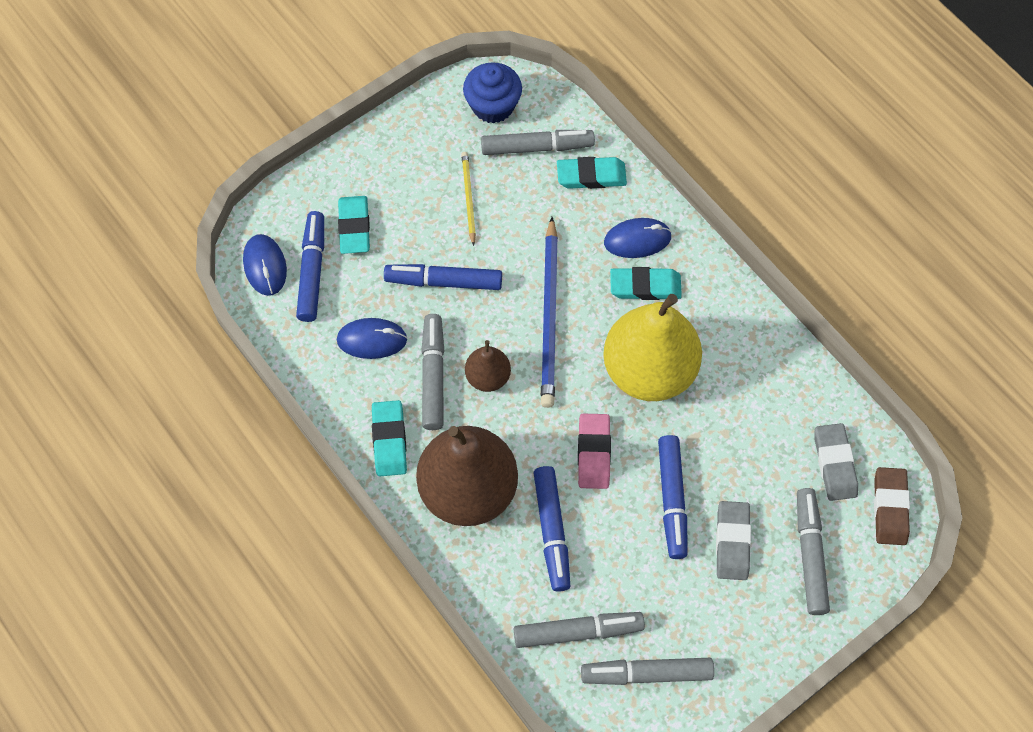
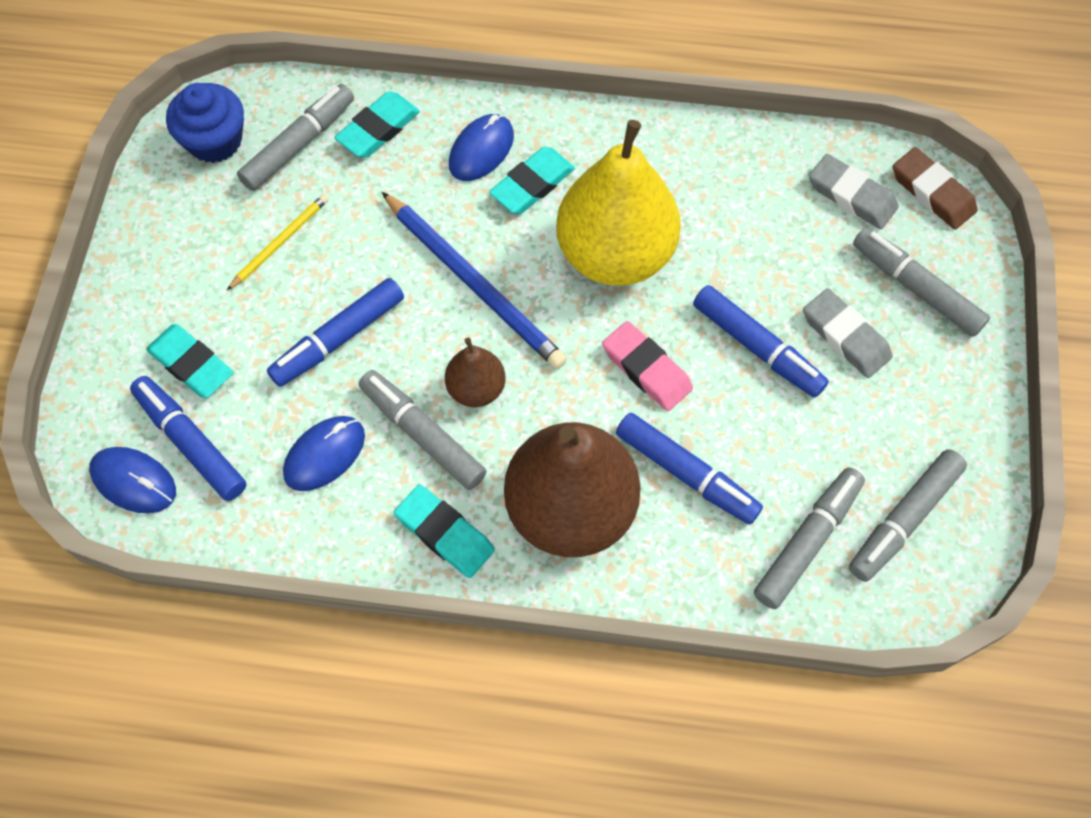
camera: 45 degrees left, 0 degrees up
(468, 198) = (280, 242): yellow pencil -> yellow pencil turned 90 degrees clockwise

